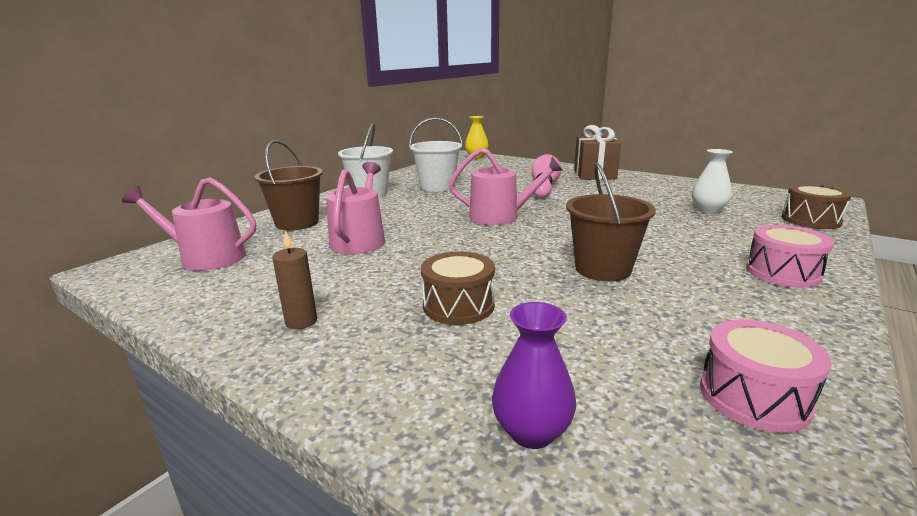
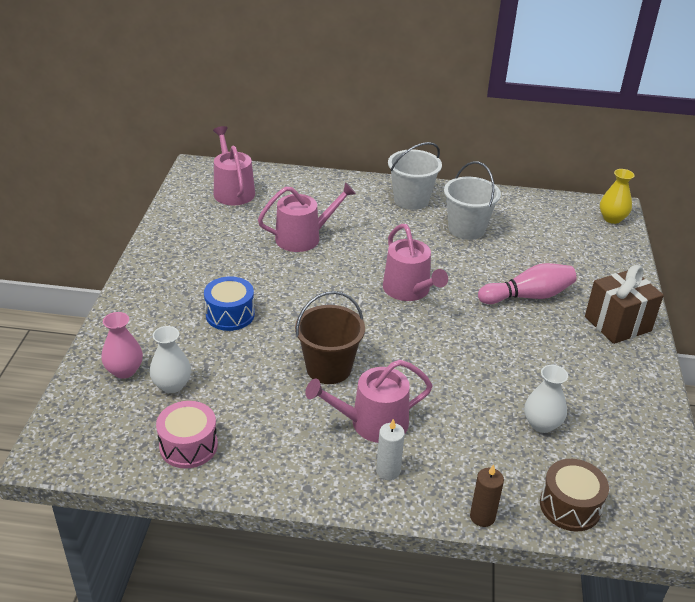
camera: 60 degrees right, 15 degrees up
(297, 223) = (315, 196): brown bucket -> none
(301, 321) = (179, 264): brown candle -> brown candle (482, 517)
(458, 305) = (230, 314): brown drum -> blue drum
(531, 432) = (124, 371): purple vase -> pink vase
(594, 384) = (172, 385): none -> white vase
(703, 266) = (372, 423): none -> pink watering can
(782, 272) = (388, 471): pink drum -> white candle

